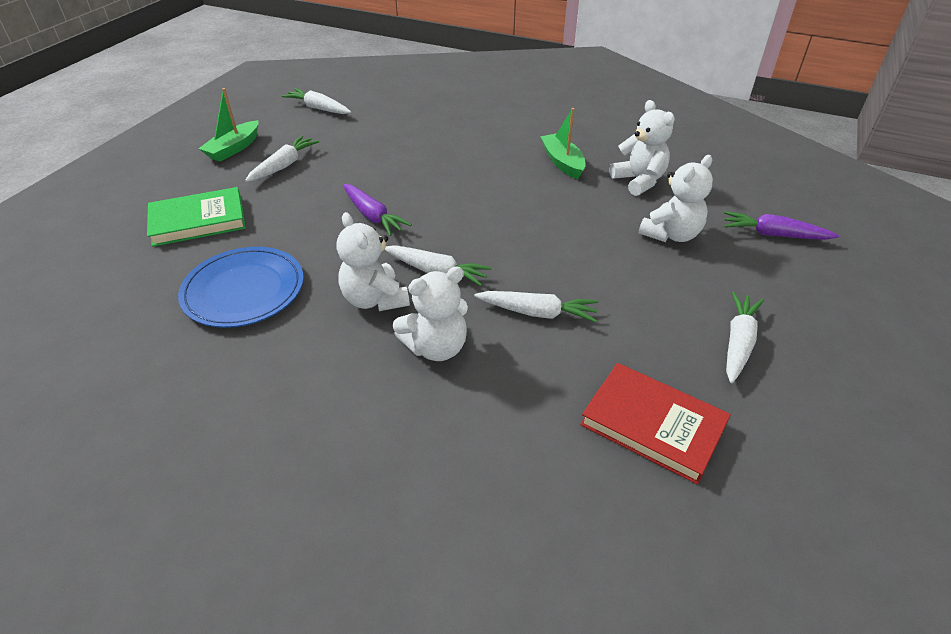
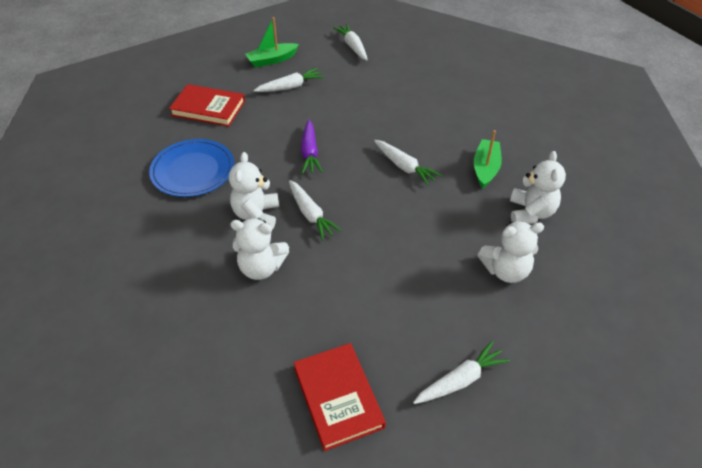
camera: 35 degrees right, 5 degrees up
(198, 220) = (208, 108): green book -> red book
(537, 313) = (345, 279): white carrot -> white carrot (404, 167)
(773, 235) = (593, 315): purple carrot -> none

